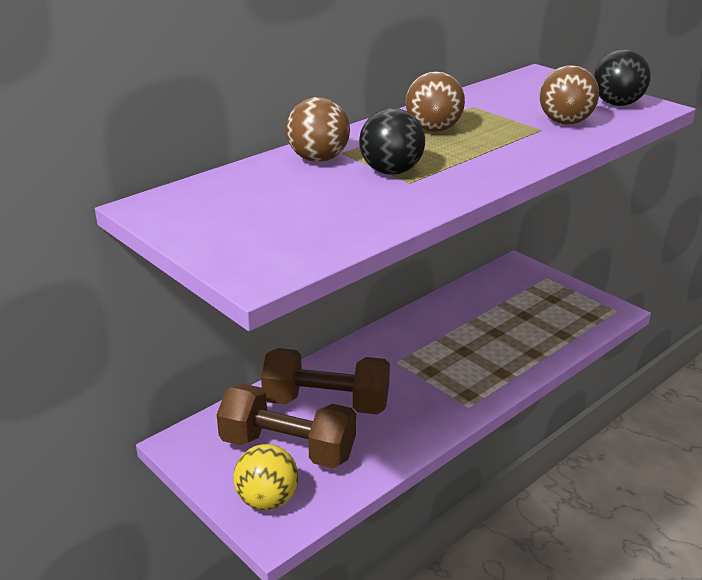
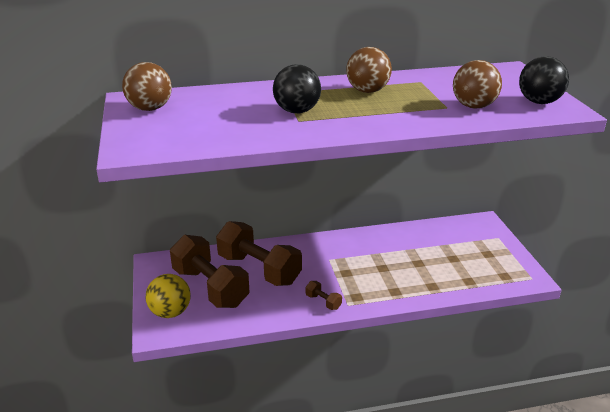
camera: 30 degrees right, 0 degrees up
(318, 159) = (264, 93): brown ball -> brown ball (150, 108)
(439, 414) = (323, 302): none -> brown dumbbell

